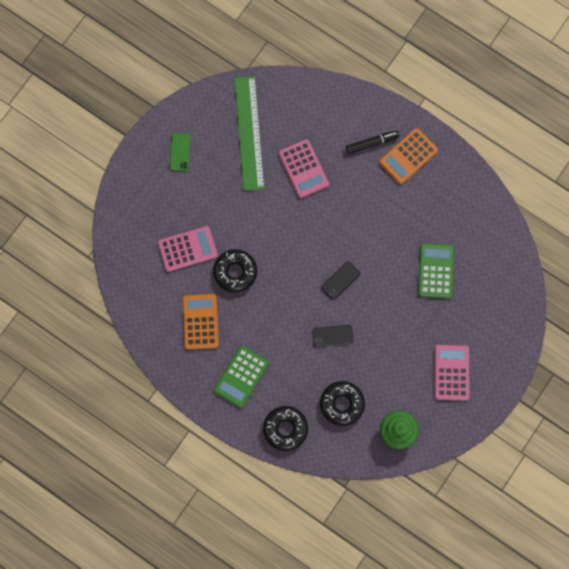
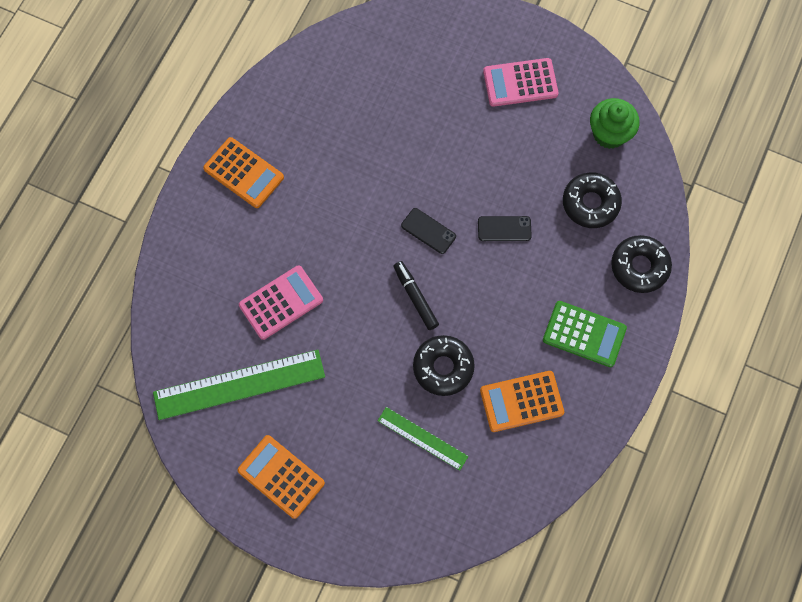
camera: 100 degrees left, 5 degrees down
(180, 152) = (281, 476): green phone -> orange calculator
(187, 249) = (422, 438): pink calculator -> green ruler
(332, 336) = (504, 228): black phone -> black phone turned 75 degrees counterclockwise
(372, 143) = (232, 221): black marker -> black marker (415, 297)
(436, 271) = (393, 118): green calculator -> none

